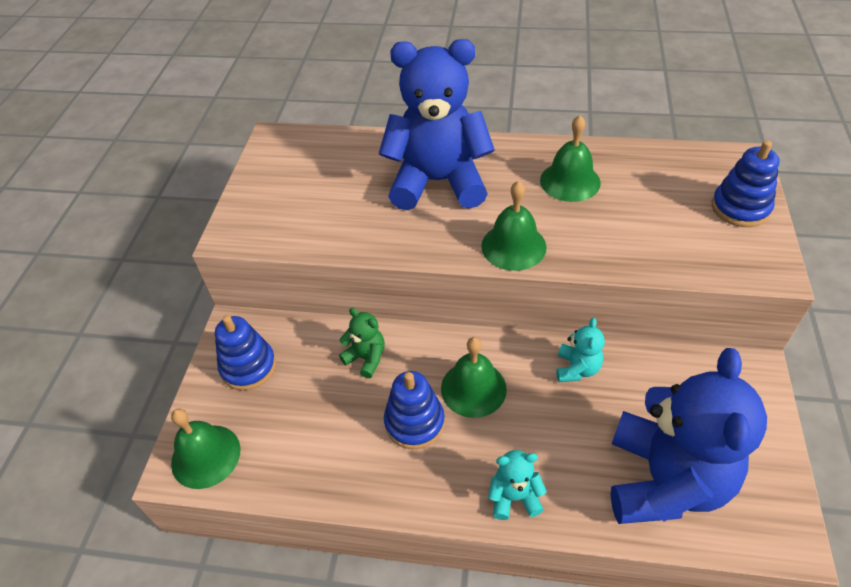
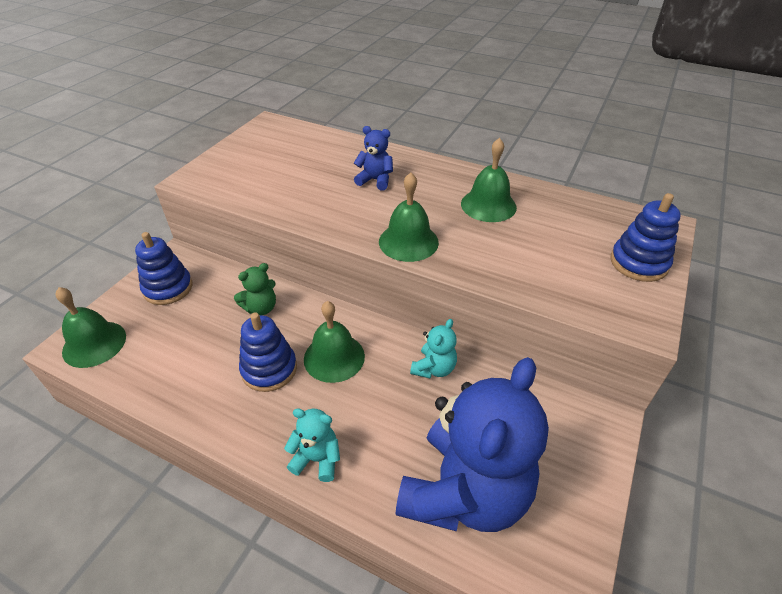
camera: 15 degrees right, 5 degrees down
(366, 358) = (261, 308): green teddy bear -> green teddy bear turned 90 degrees clockwise
(438, 182) = (375, 180): blue teddy bear -> blue teddy bear, size x0.42

